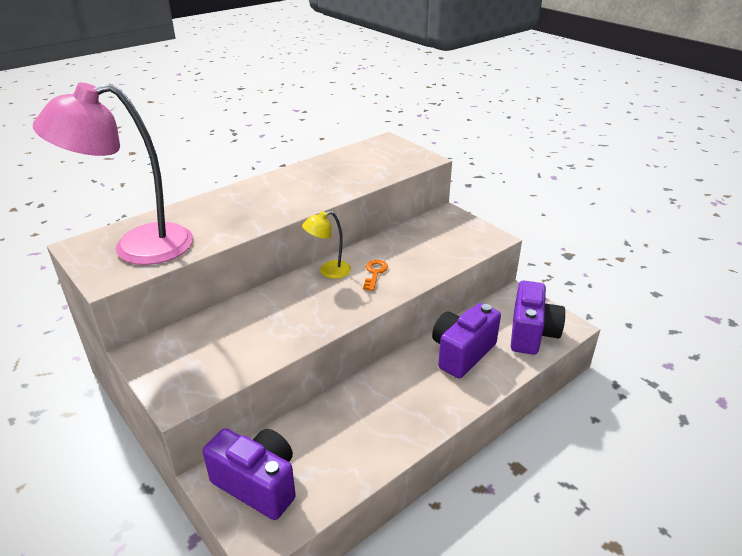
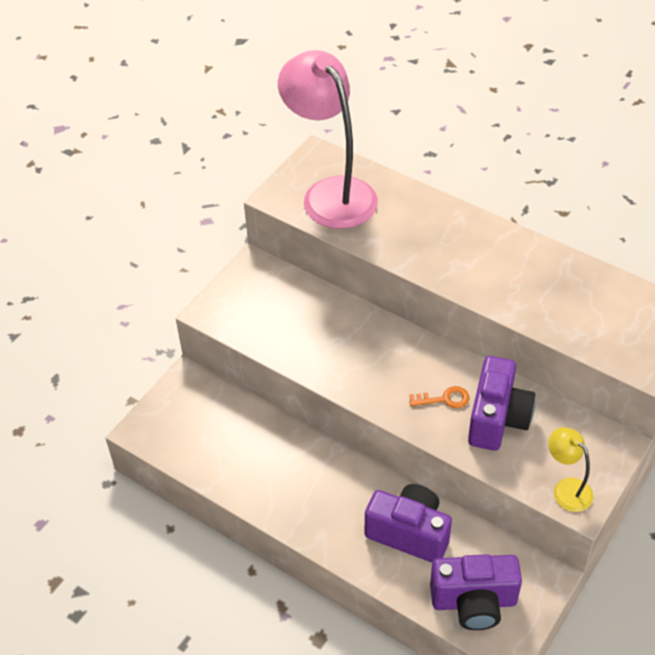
camera: 75 degrees right, 15 degrees up
(258, 484) = (189, 411): purple camera -> purple camera (497, 419)
(328, 271) = (429, 357): yellow lamp -> yellow lamp (566, 489)

